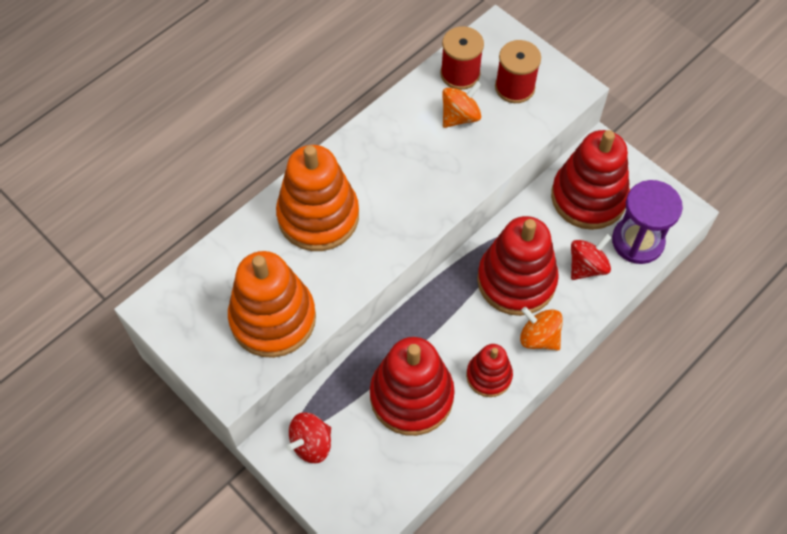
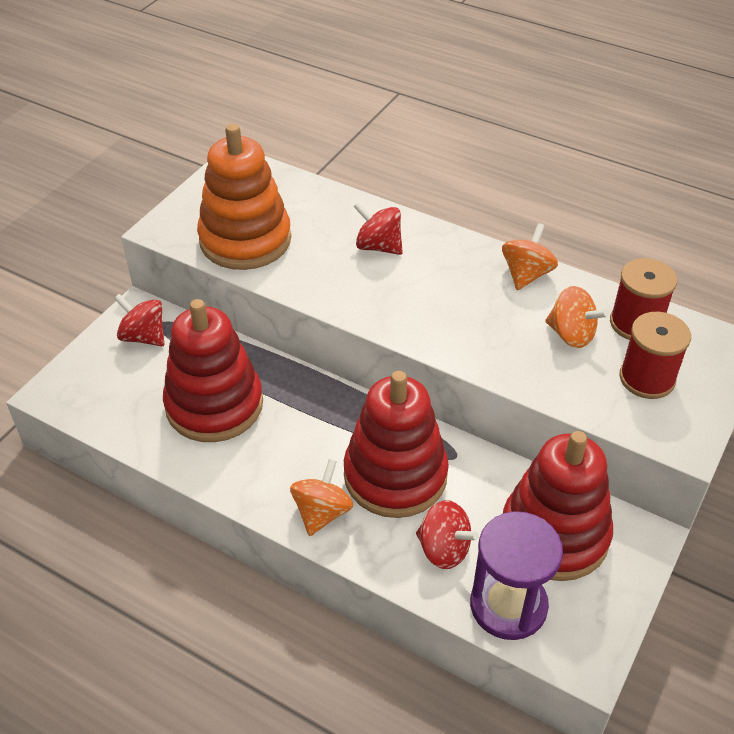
camera: 75 degrees right, 15 degrees down
(318, 216) = (378, 246): orange stacking toy -> red spinning top
(387, 123) = (526, 274): none -> orange spinning top
(489, 376) = (256, 471): red stacking toy -> none

